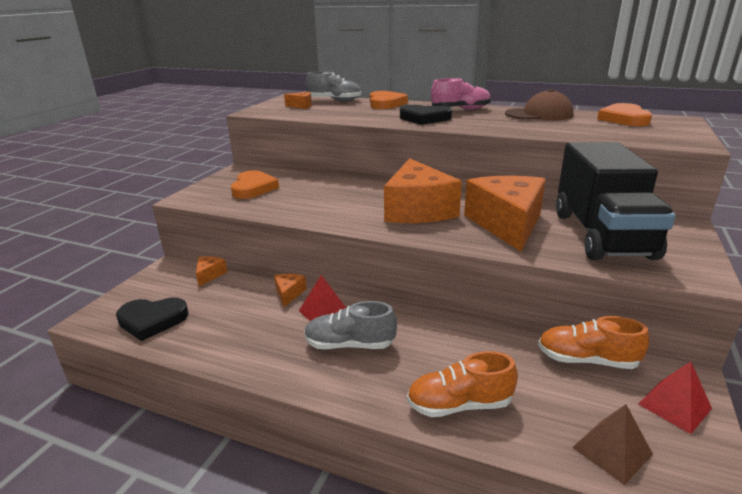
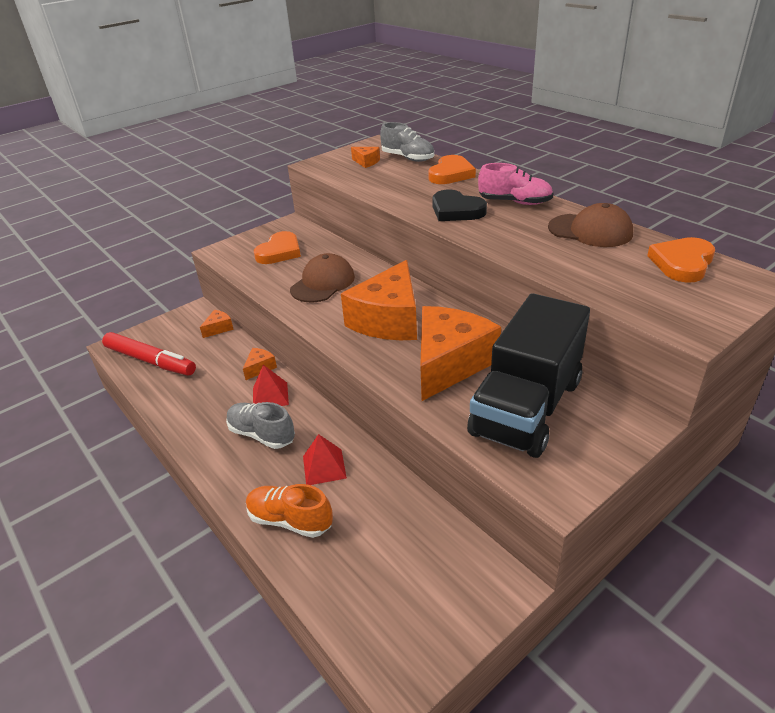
camera: 30 degrees right, 10 degrees up
(152, 320) = (150, 360): black heart -> red marker
(325, 200) = (323, 283): none -> brown cap
(586, 360) = (435, 527): orange shoe -> none
(612, 450) = (362, 609): brown pyramid -> none
(674, 406) = (460, 601): red pyramid -> red pyramid (324, 467)

